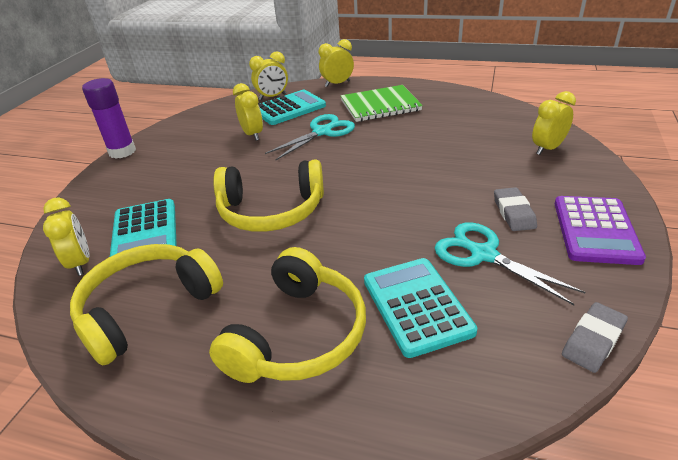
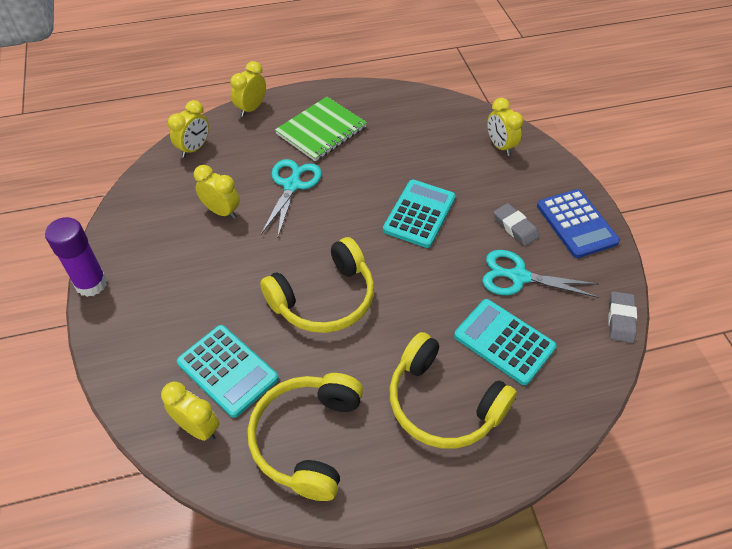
camera: 35 degrees left, 15 degrees up
(289, 108) = (229, 161): turquoise calculator -> turquoise calculator (419, 214)
(298, 335) = (443, 403): yellow headphones -> yellow headphones turned 135 degrees clockwise
(547, 149) = (500, 146): yellow clock -> yellow clock turned 45 degrees counterclockwise
(595, 230) = (576, 224): purple calculator -> blue calculator

